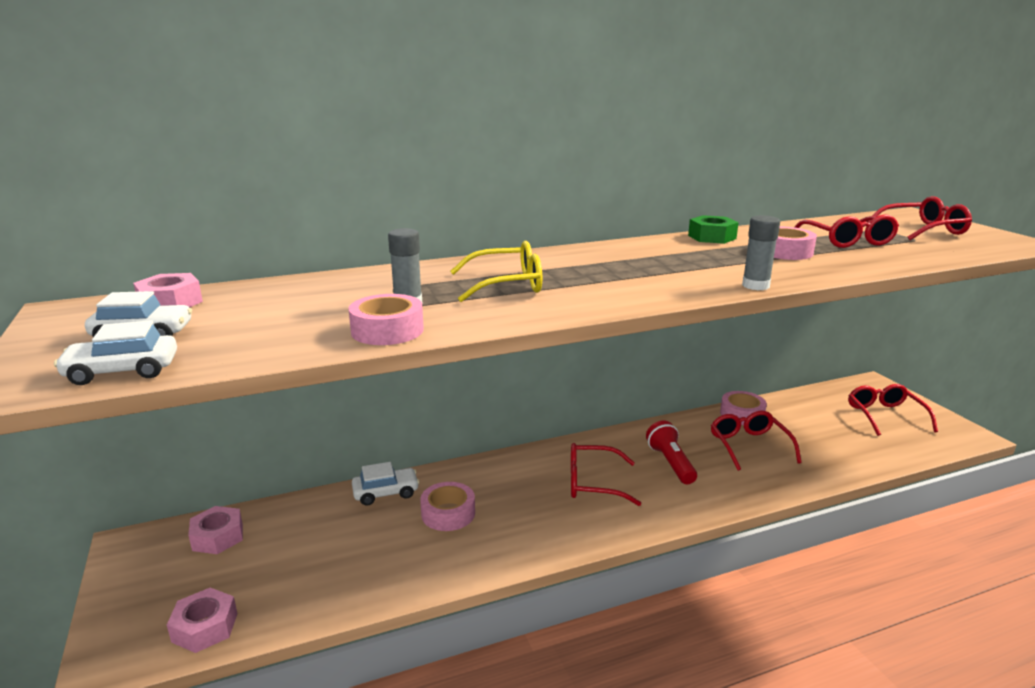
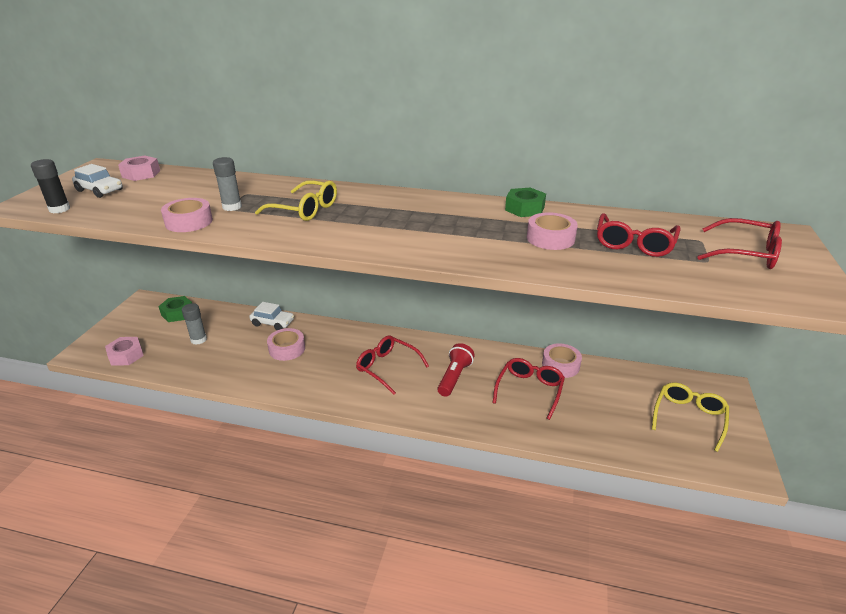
camera: 35 degrees right, 10 degrees up
(122, 371) = (59, 209): white car -> black glue stick
(218, 537) = (177, 313): pink nut -> green nut
(755, 286) = (453, 260): grey glue stick -> grey glue stick (198, 340)
(885, 416) = (688, 417): red glasses -> yellow glasses

